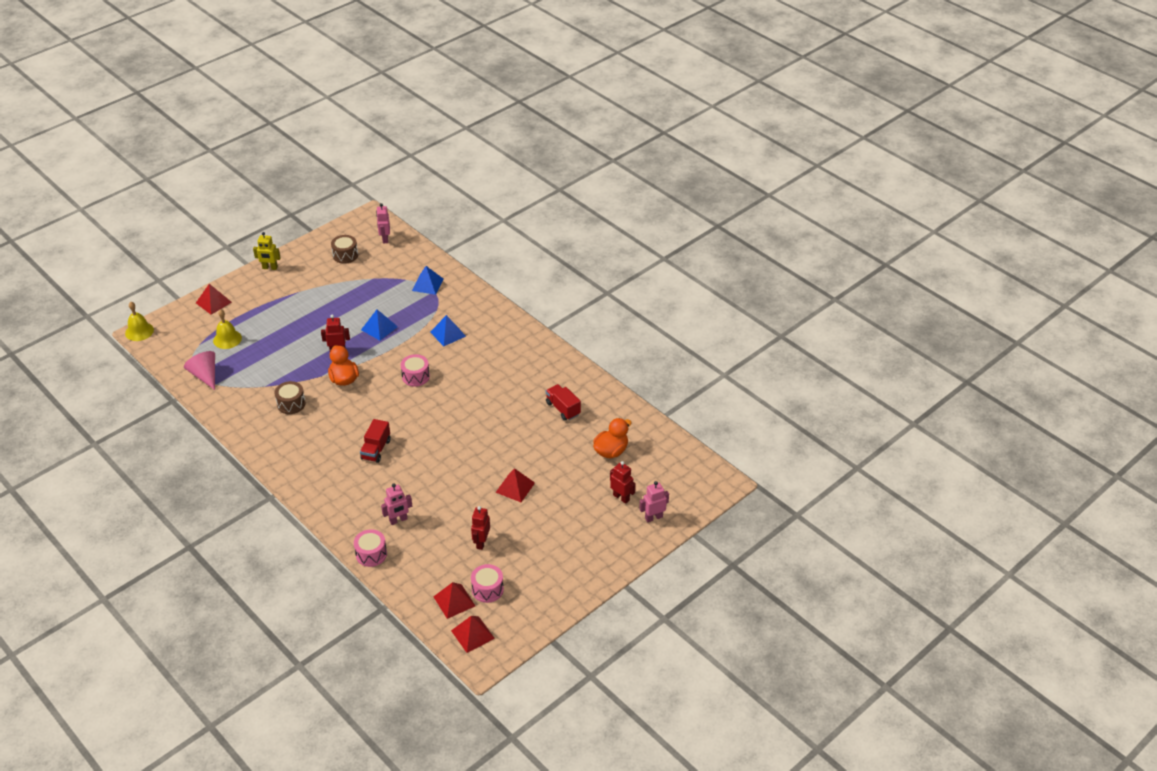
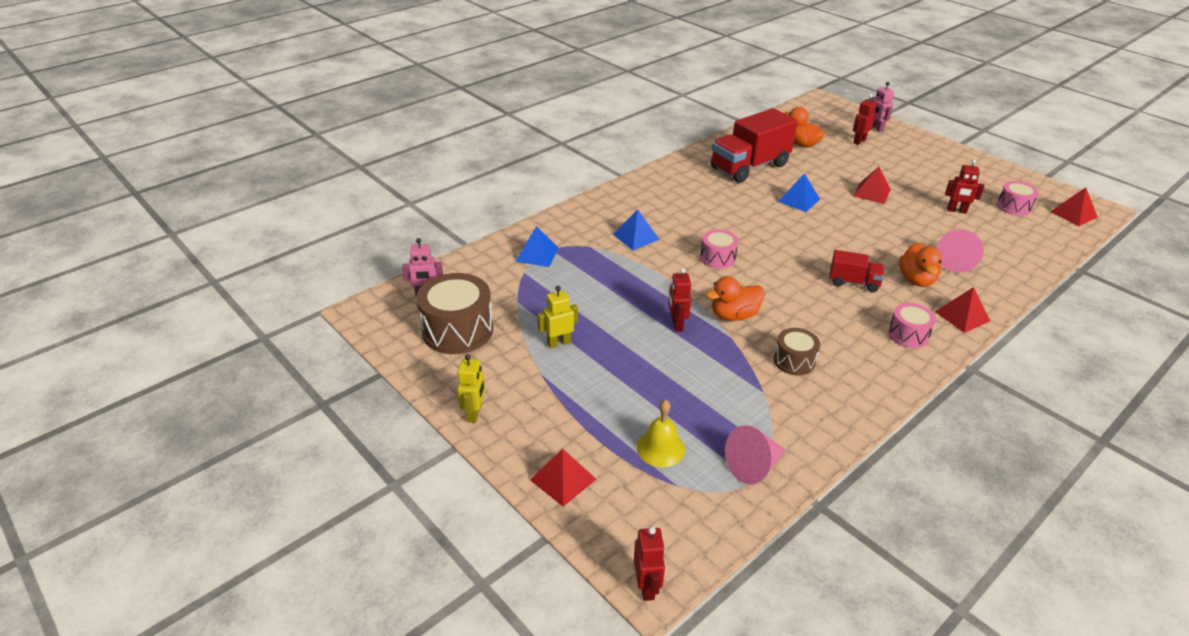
camera: 90 degrees left, 5 degrees down
(139, 331) = (647, 587): yellow bell -> red robot
(327, 298) = (559, 343): none -> yellow robot
(345, 255) = (457, 330): brown drum -> brown drum, size x1.78
(371, 554) = (1016, 278): pink drum -> pink drum (908, 335)
(376, 488) = (916, 280): none -> orange duck
(379, 328) = (627, 290): blue pyramid -> blue pyramid (799, 200)
(398, 520) = (956, 262): pink robot -> pink cone
(454, 601) = (1041, 225): red pyramid -> red pyramid (962, 316)
(563, 409) = (749, 167): red truck -> red truck, size x1.98

